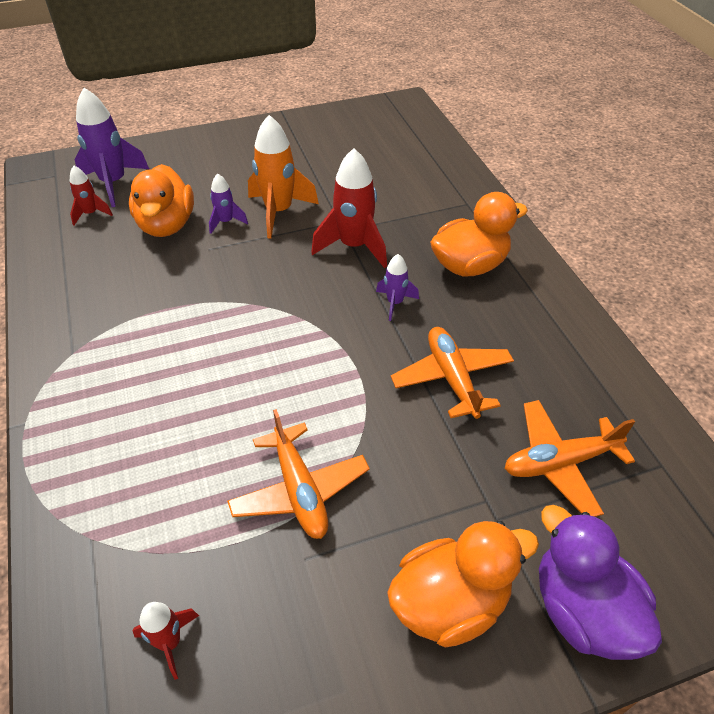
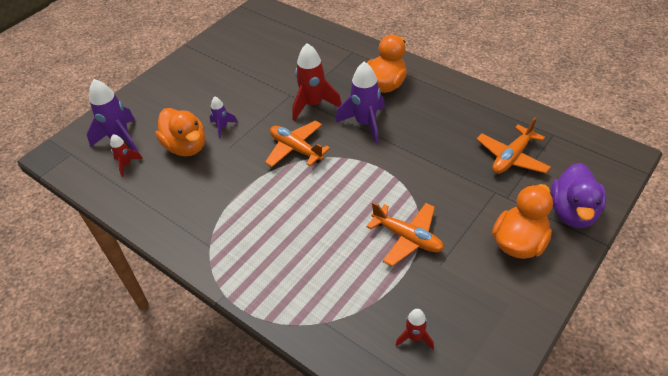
camera: 30 degrees left, 0 degrees up
(279, 212) = (249, 106): orange rocket -> none
(395, 303) = (365, 123): purple rocket -> purple rocket, size x1.88
(452, 378) = (429, 146): orange plane -> orange plane (296, 149)
(583, 610) = (572, 212): purple duck -> purple duck turned 105 degrees counterclockwise

